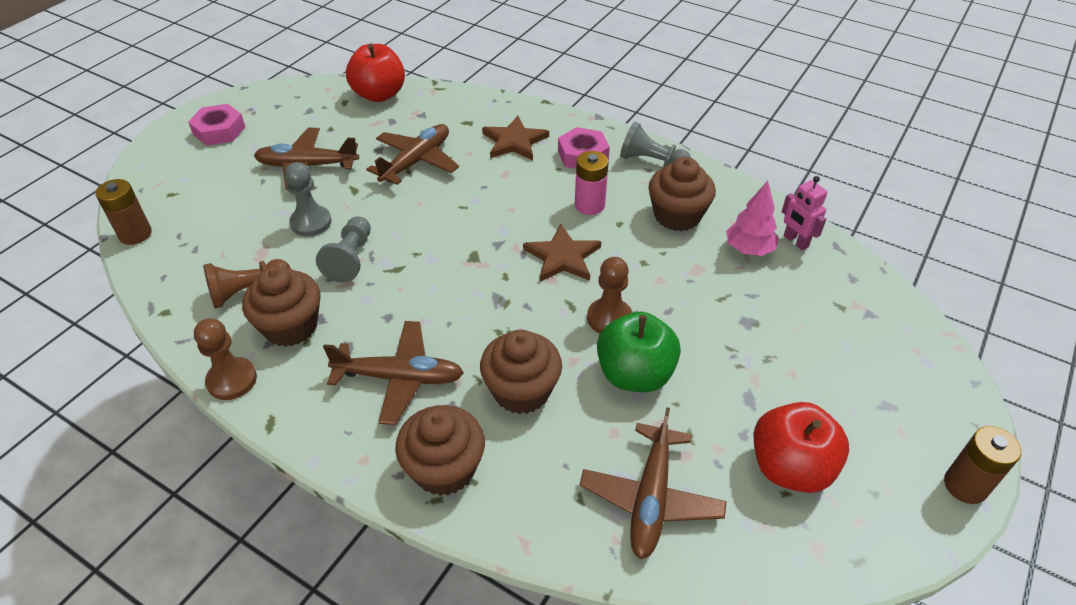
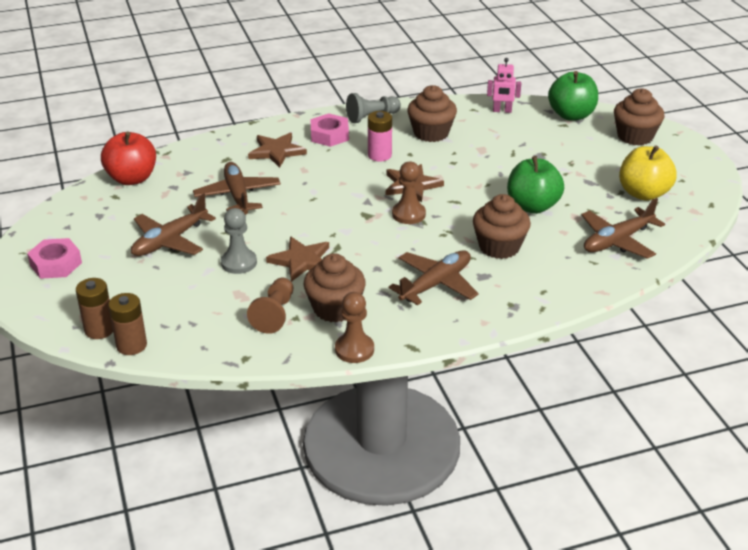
camera: 50 degrees left, 10 degrees down
(350, 259) = (301, 261): grey pawn -> brown star
(444, 469) = (524, 296): brown cupcake -> brown cupcake (635, 136)
(609, 318) = (482, 194): brown pawn -> brown pawn (408, 214)
(650, 498) = (617, 241): brown plane -> brown plane turned 90 degrees clockwise
(749, 249) = (488, 126): pink tree -> none
(790, 467) = (643, 193): red apple -> yellow apple
(870, 301) = (571, 115): none -> green apple
(965, 485) = (703, 156): brown battery -> brown battery (99, 330)

